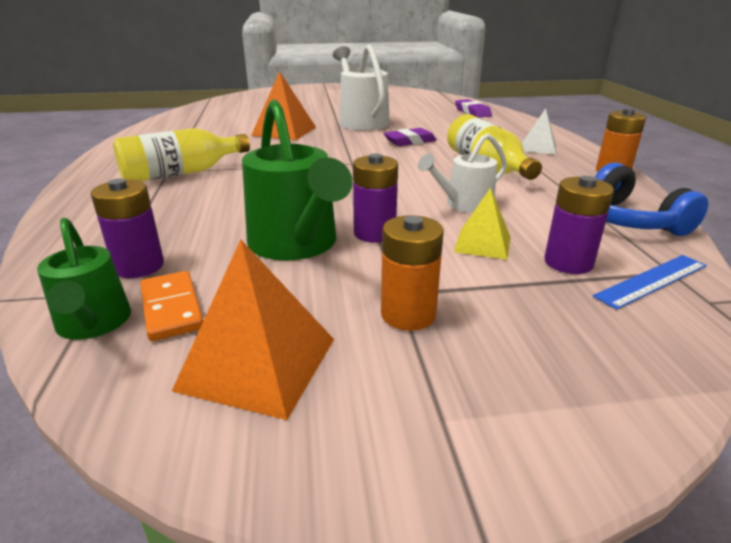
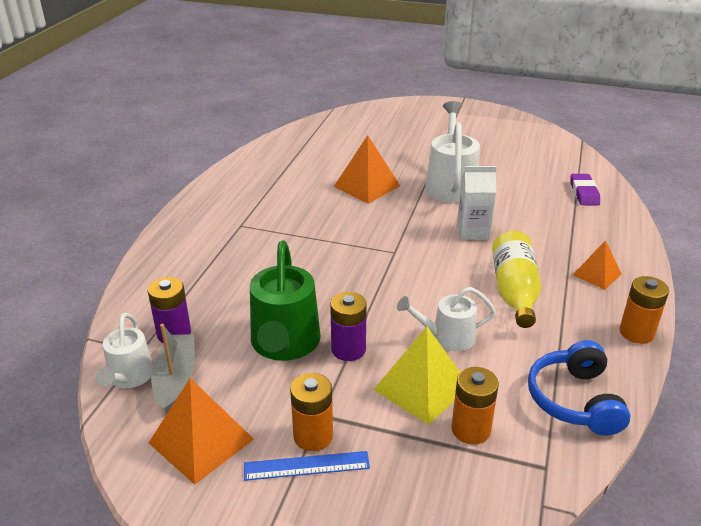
camera: 25 degrees right, 5 degrees up
(93, 324) = (129, 377): green watering can -> white watering can
(171, 308) = (176, 379): orange domino -> grey boat
(181, 173) = (249, 231): yellow bottle -> none
(410, 141) = (473, 231): purple eraser -> white carton
(483, 244) = (422, 388): yellow pyramid -> yellow pyramid, size x1.61
(538, 147) = (597, 274): white pyramid -> orange pyramid
(568, 262) = (470, 429): purple battery -> orange battery
(652, 281) = (518, 470): blue ruler -> blue ruler (306, 466)

